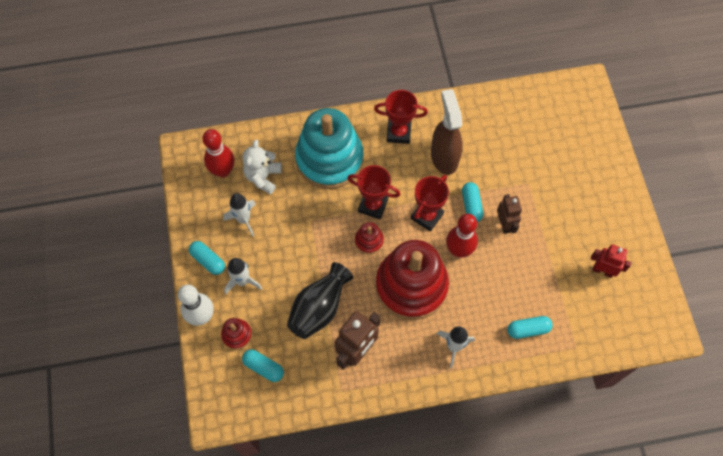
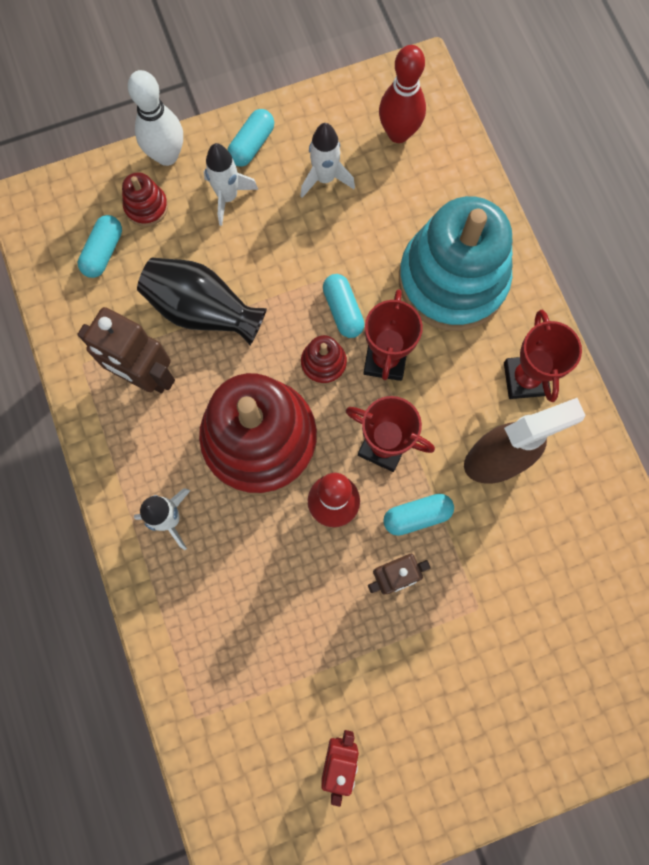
camera: 80 degrees right, 10 degrees up
(263, 177) = (400, 190): white teddy bear -> none
(528, 329) = (215, 635): turquoise capsule -> turquoise capsule (343, 310)

